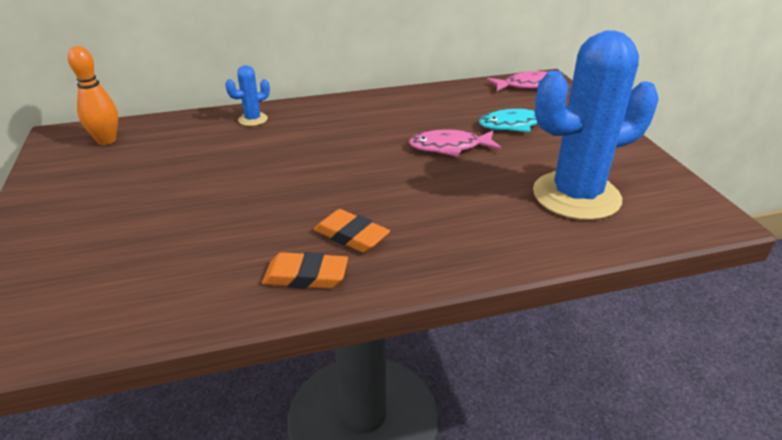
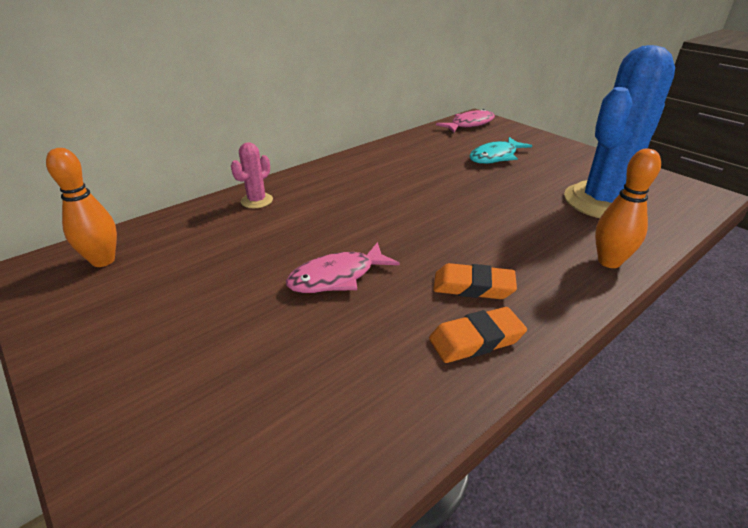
camera: 25 degrees left, 0 degrees up
(253, 119) = (257, 201): blue cactus -> pink cactus
(449, 147) = (466, 186): pink fish -> pink fish (337, 277)
(505, 252) = (609, 262): none -> orange bowling pin

